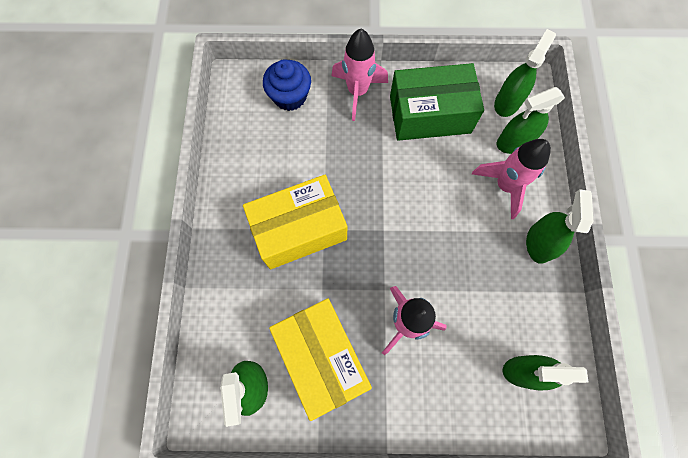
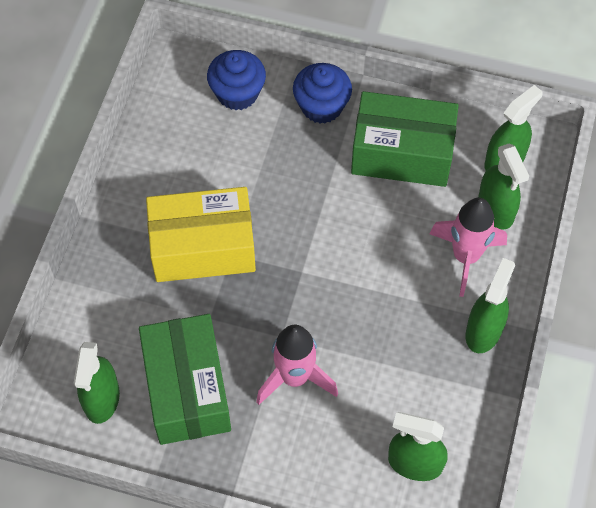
camera: 15 degrees right, 10 degrees down
(322, 357) = (187, 389): yellow box -> green box
(357, 92) = (321, 106): pink rocket -> blue cupcake
(514, 142) = (495, 209): green spray bottle -> green spray bottle turned 105 degrees counterclockwise

